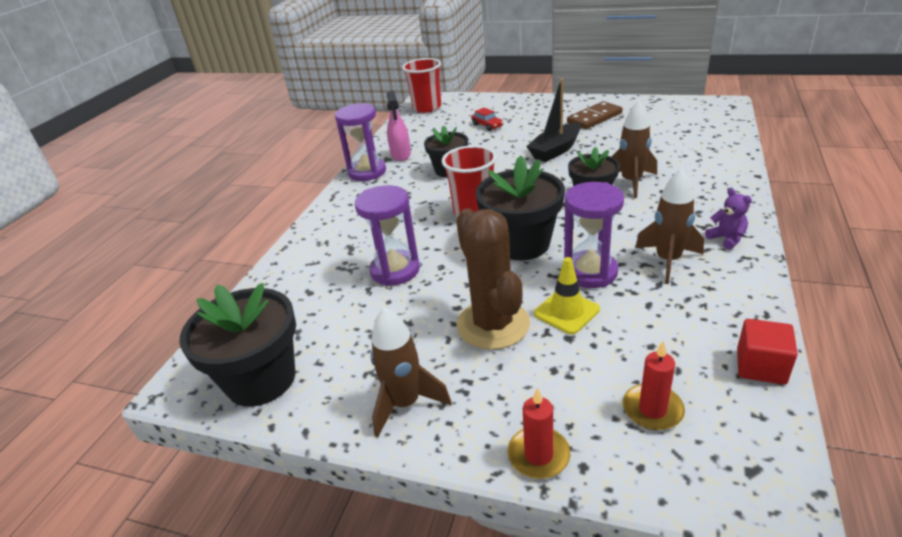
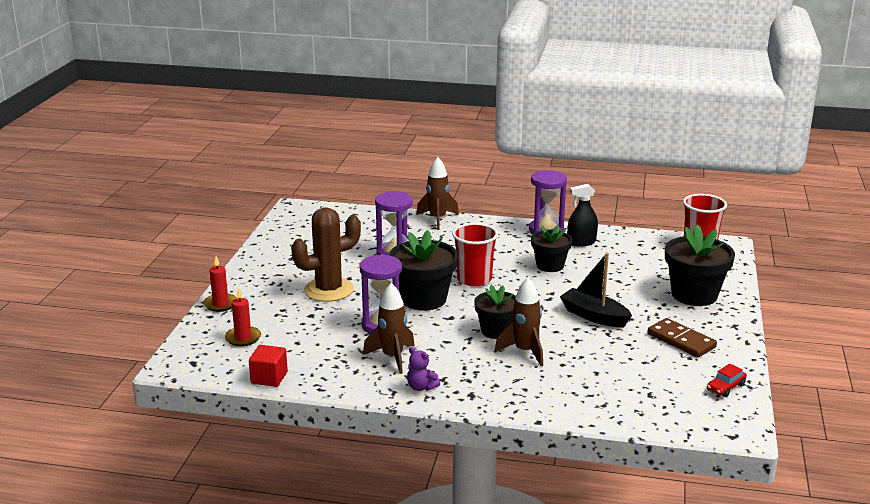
camera: 80 degrees right, 10 degrees down
(261, 379) = (295, 227): black flower pot -> black flower pot (694, 295)
(401, 155) = (581, 242): pink spray bottle -> black spray bottle
(405, 403) = (266, 267): brown rocket -> brown rocket (437, 219)
(487, 125) = (654, 280): red car -> red car (725, 387)
(566, 311) = (337, 315): yellow traffic cone -> none
(727, 239) = (421, 387): purple teddy bear -> purple teddy bear turned 75 degrees clockwise

